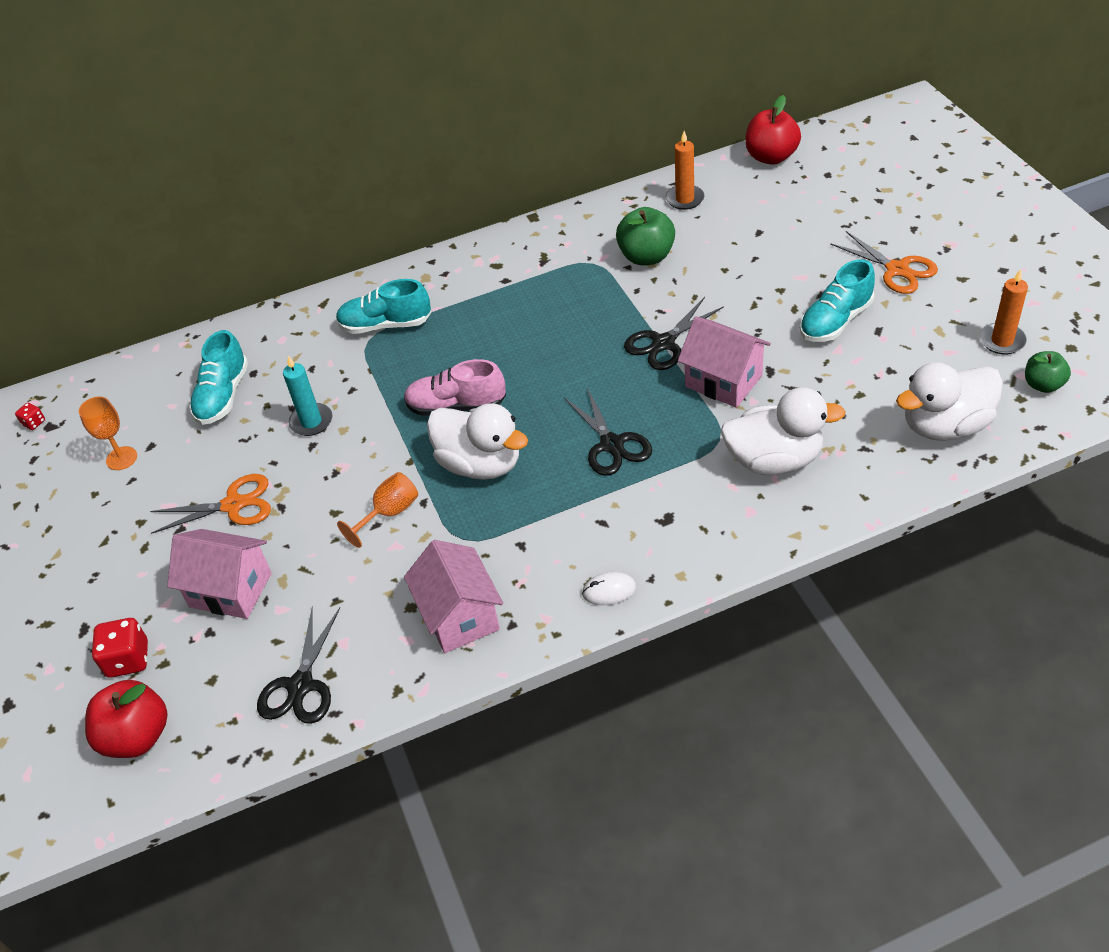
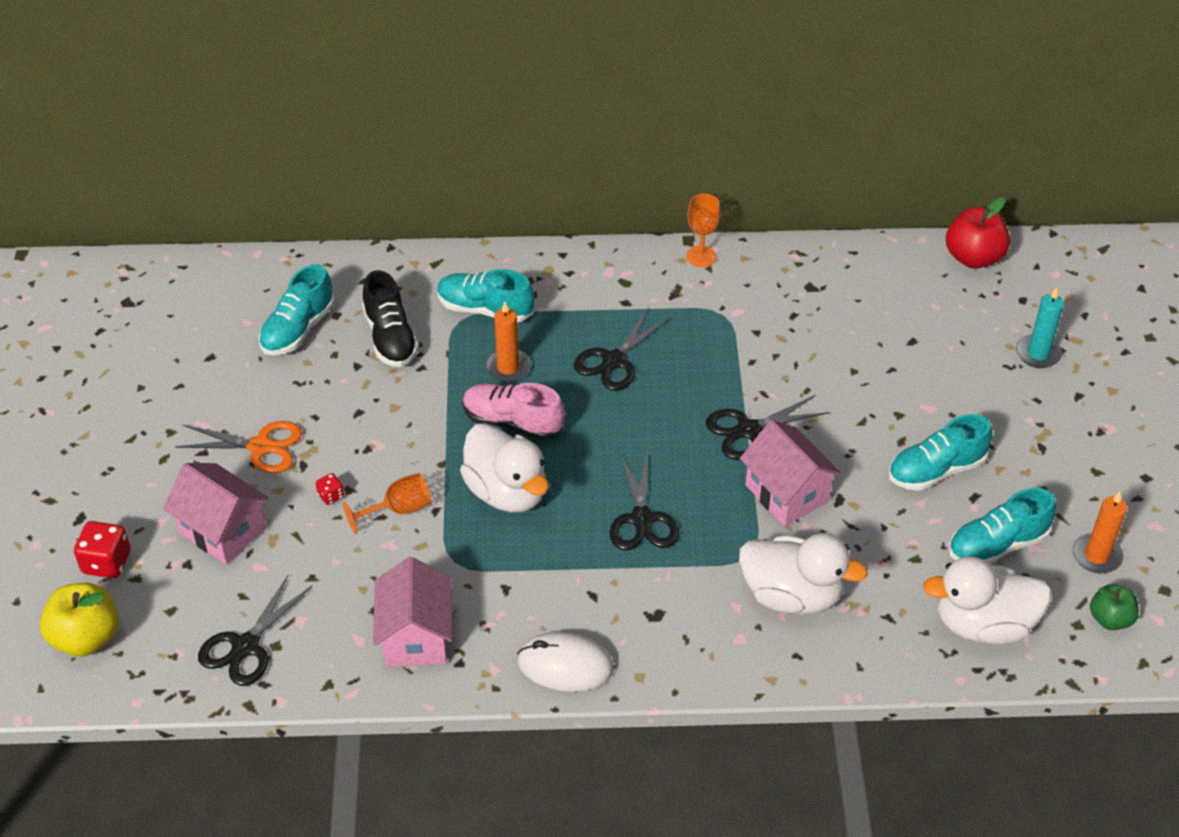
camera: 15 degrees right, 0 degrees up
(34, 423) = (114, 293): red dice -> red dice (331, 496)
(121, 458) = (179, 360): orange goblet -> orange goblet (701, 256)
(137, 736) = (86, 637): red apple -> yellow apple
(311, 375) = (390, 337): none -> black shoe
(311, 422) = (368, 387): turquoise candle -> turquoise candle (1038, 353)
(519, 328) = (614, 361): none -> black scissors
(609, 590) = (565, 665): white mouse -> white mouse, size x1.73
(646, 256) = (781, 327): green apple -> none
(684, 199) = (855, 275): orange candle -> orange candle (508, 367)
(897, 270) = (1033, 436): orange scissors -> none
(919, 360) = (997, 545): none -> turquoise shoe

